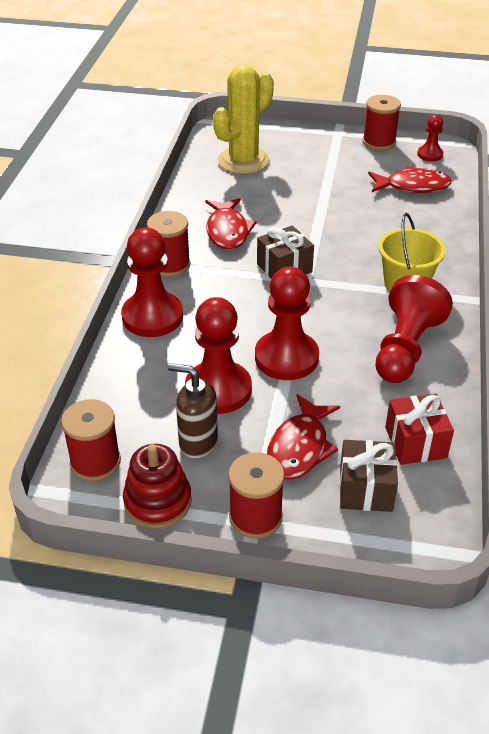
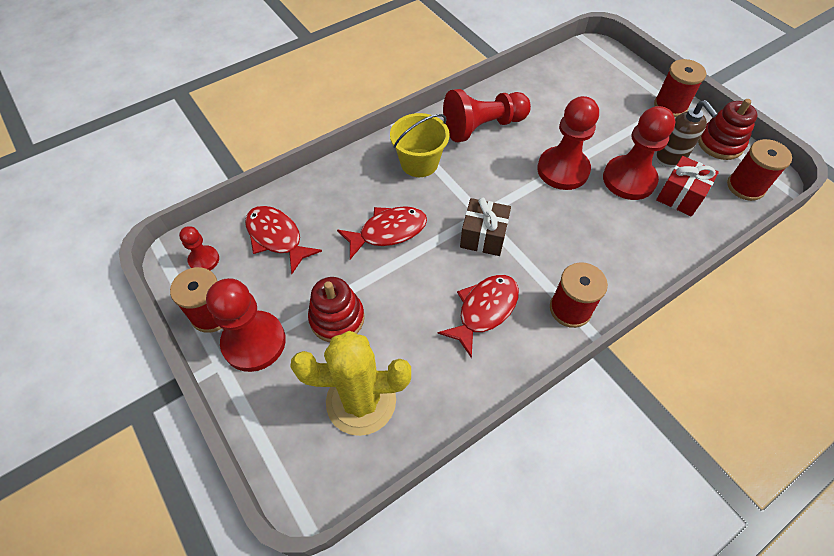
camera: 135 degrees left, 15 degrees up
(152, 317) = (628, 266): red pawn -> red pawn (254, 342)
(300, 447) = (612, 119): red fish -> red fish (388, 232)
(310, 178) = (337, 318): none -> red stacking toy
(365, 489) = (599, 83): brown gift -> none
(415, 442) = (546, 84): red gift -> red gift (680, 196)

